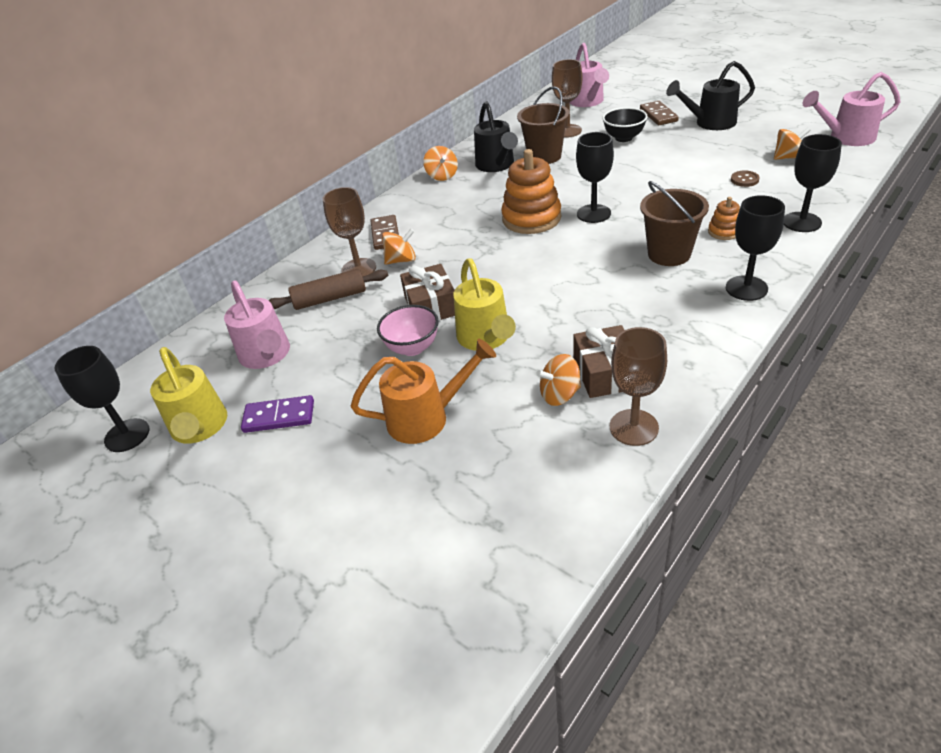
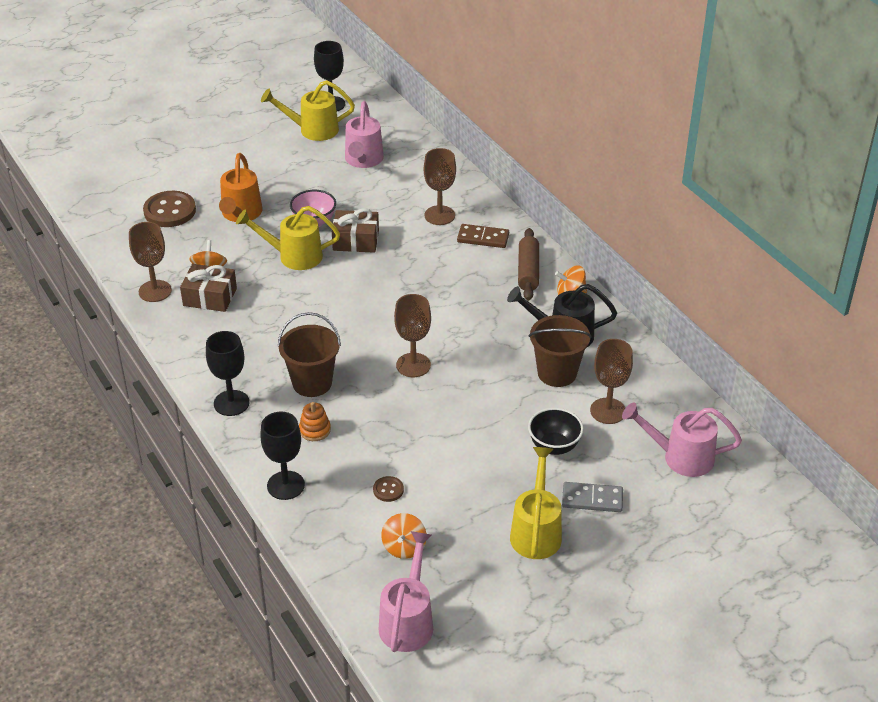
camera: 105 degrees right, 0 degrees up
(267, 356) = (363, 160): pink watering can -> pink watering can turned 75 degrees counterclockwise
(279, 416) = (295, 159): purple domino -> none
(330, 298) = (409, 195): brown rolling pin -> brown rolling pin (528, 271)
(401, 260) = (433, 239): orange spinning top -> none
(455, 498) = (170, 211): none -> brown button
(531, 218) = (438, 326): orange stacking toy -> none
(593, 214) = (413, 365): black goblet -> brown goblet
(658, 115) = (592, 499): brown domino -> grey domino
(710, 123) = (536, 531): black watering can -> yellow watering can

